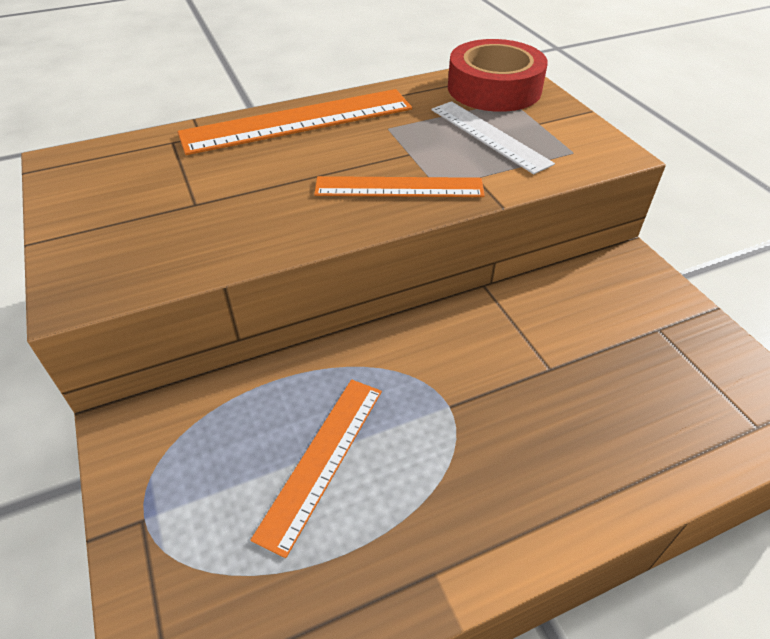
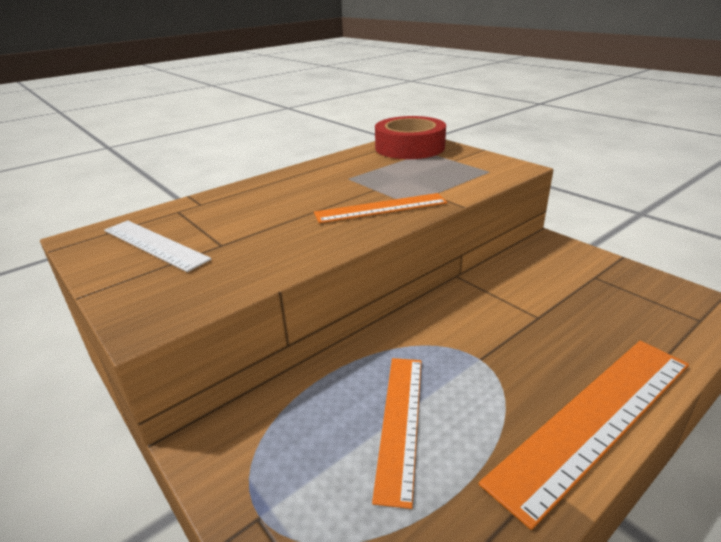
camera: 15 degrees left, 15 degrees down
(298, 121) = (276, 184): orange ruler -> orange ruler (595, 419)
(489, 136) = (425, 171): white ruler -> white ruler (154, 244)

